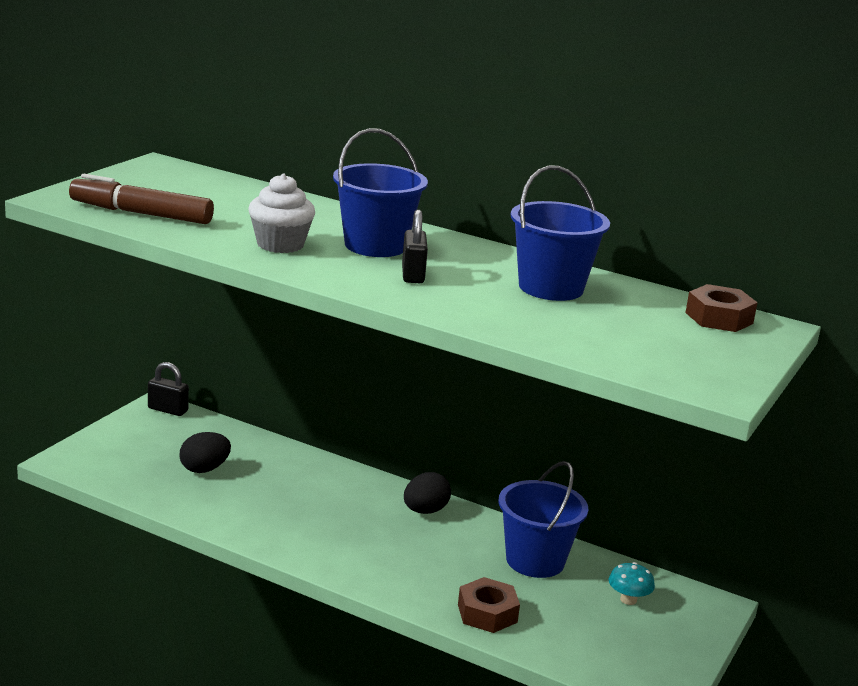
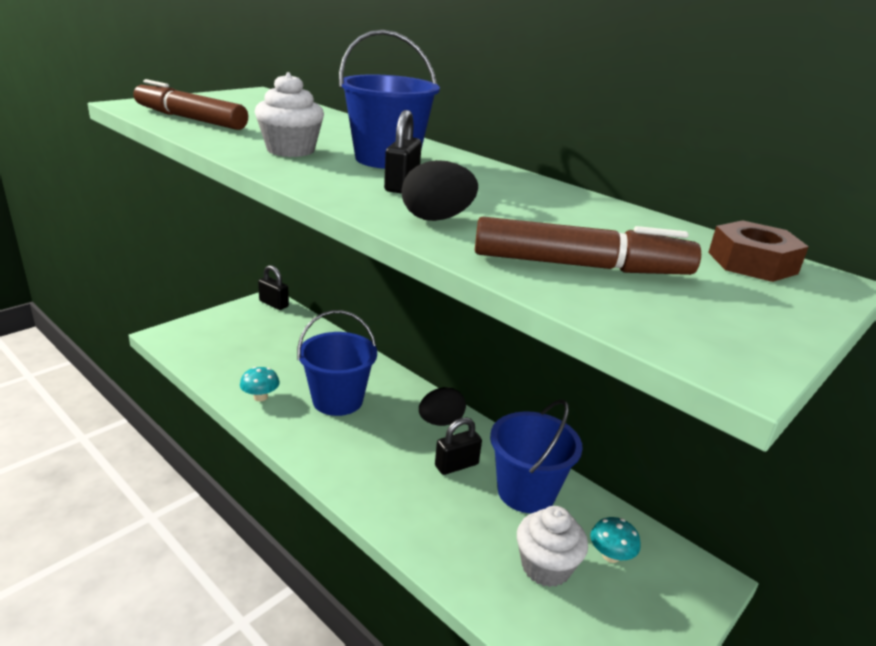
camera: 15 degrees right, 5 degrees up
(204, 469) = (271, 357): black egg -> black egg (437, 218)
(221, 511) = (260, 397): none -> turquoise mushroom
(459, 547) = (456, 465): none -> black padlock
(487, 613) = (454, 548): brown nut -> none
(551, 288) = (550, 211): blue bucket -> blue bucket (337, 400)
(574, 615) = (546, 567): none -> white cupcake
(596, 334) = (579, 266): none -> brown marker

